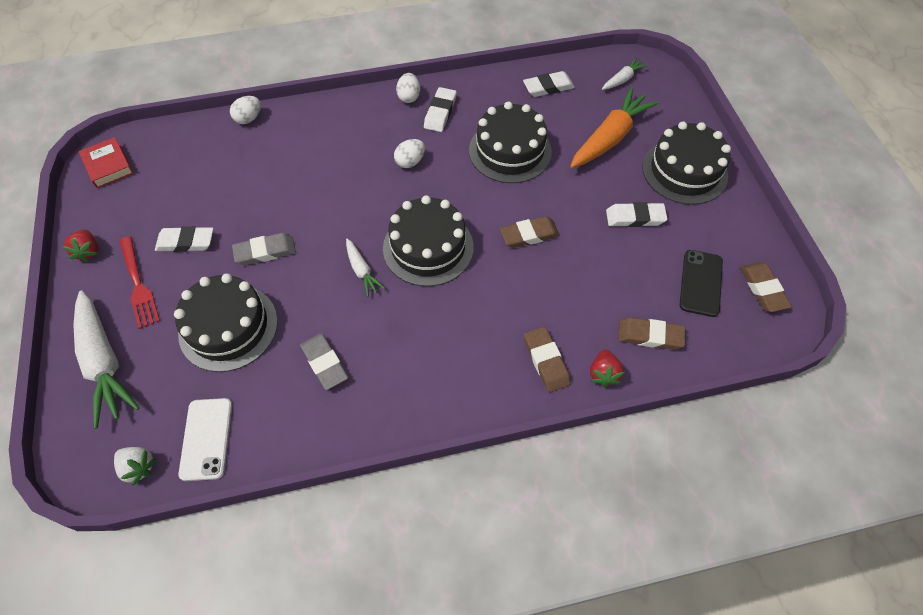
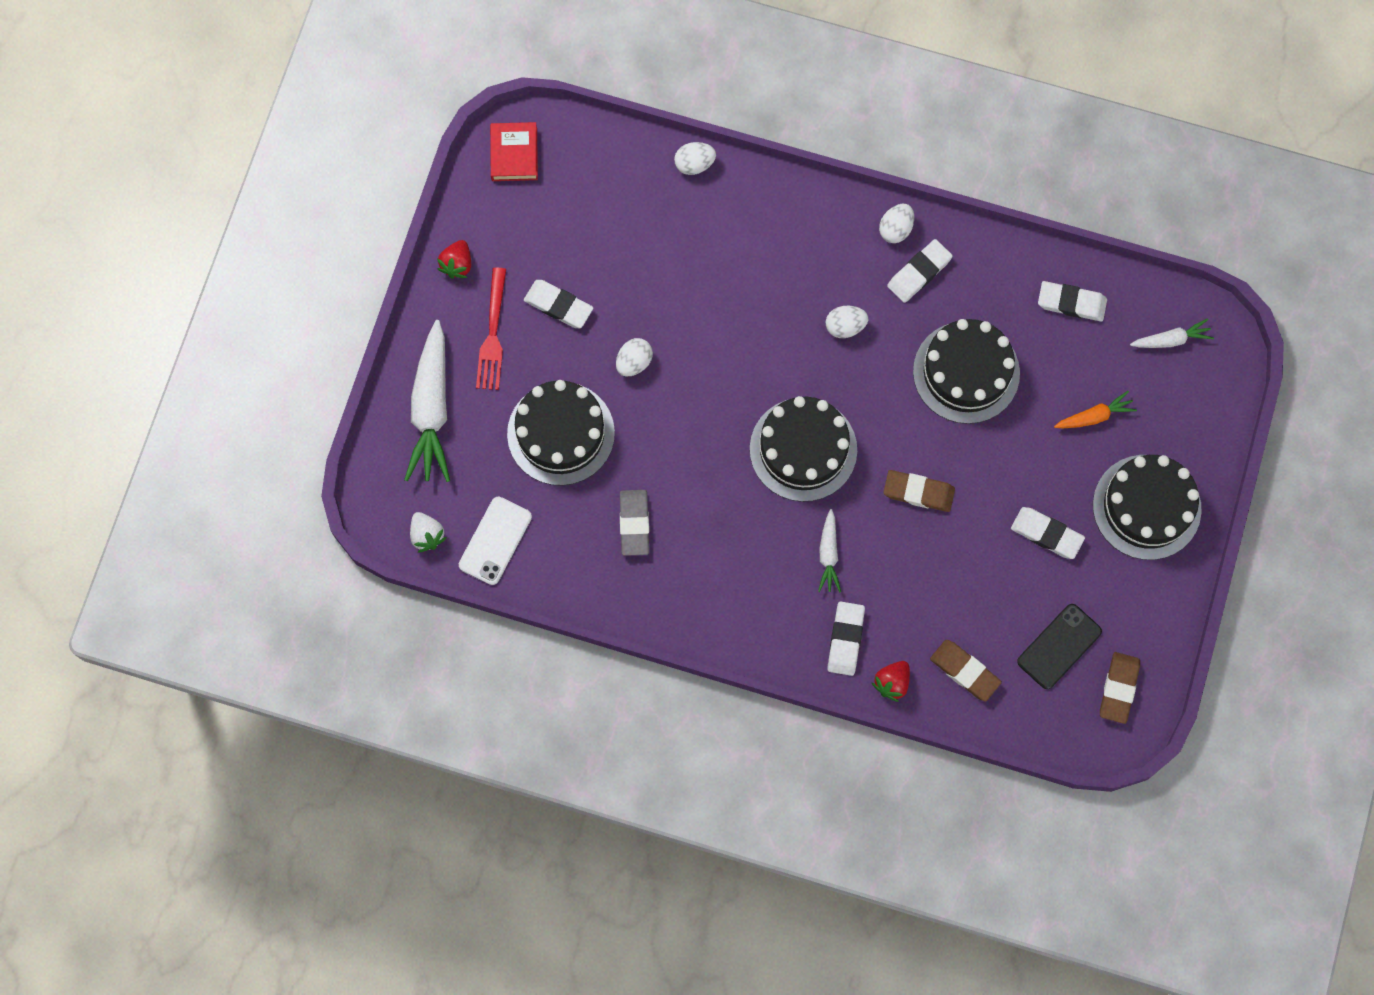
camera: 30 degrees right, 15 degrees up
(265, 251) = (634, 362): grey eraser -> white egg
(362, 271) = (721, 440): white carrot -> white carrot (828, 554)
(546, 361) = (845, 639): brown eraser -> white eraser
(610, 137) = (1094, 416): orange carrot -> orange carrot, size x0.50

